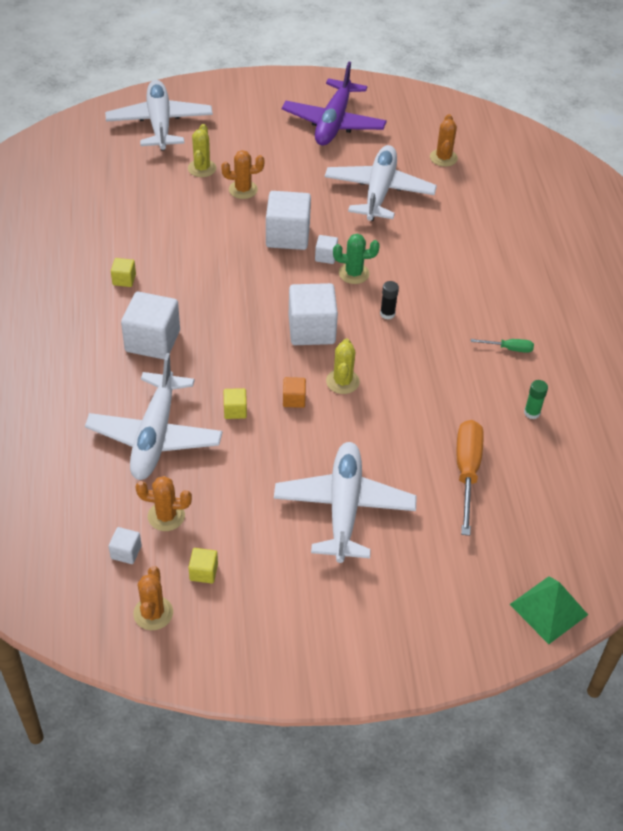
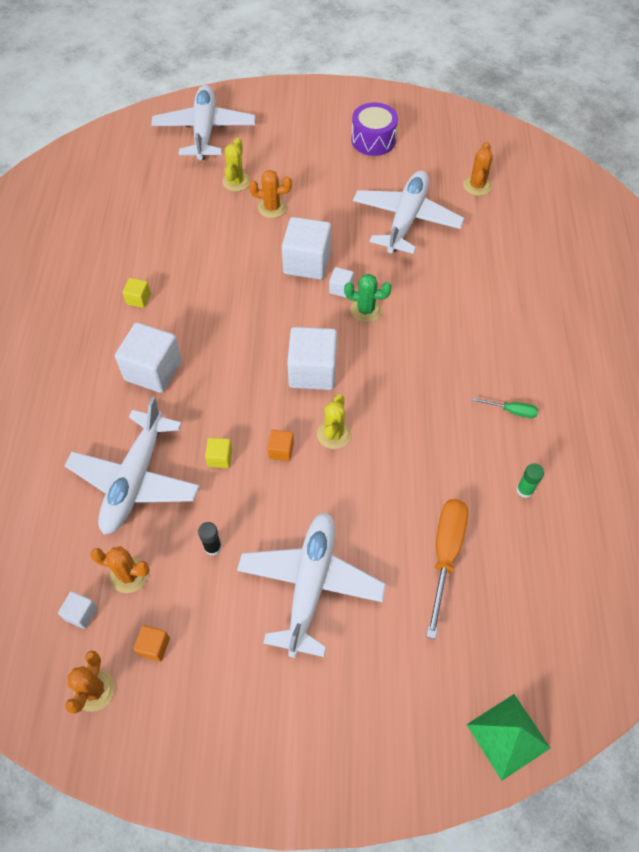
camera: 10 degrees right, 10 degrees up
(203, 572) = (154, 646): yellow cube -> orange cube
(333, 123) = (373, 140): purple plane -> purple drum
(387, 314) = (392, 359): black glue stick -> black glue stick (213, 547)

